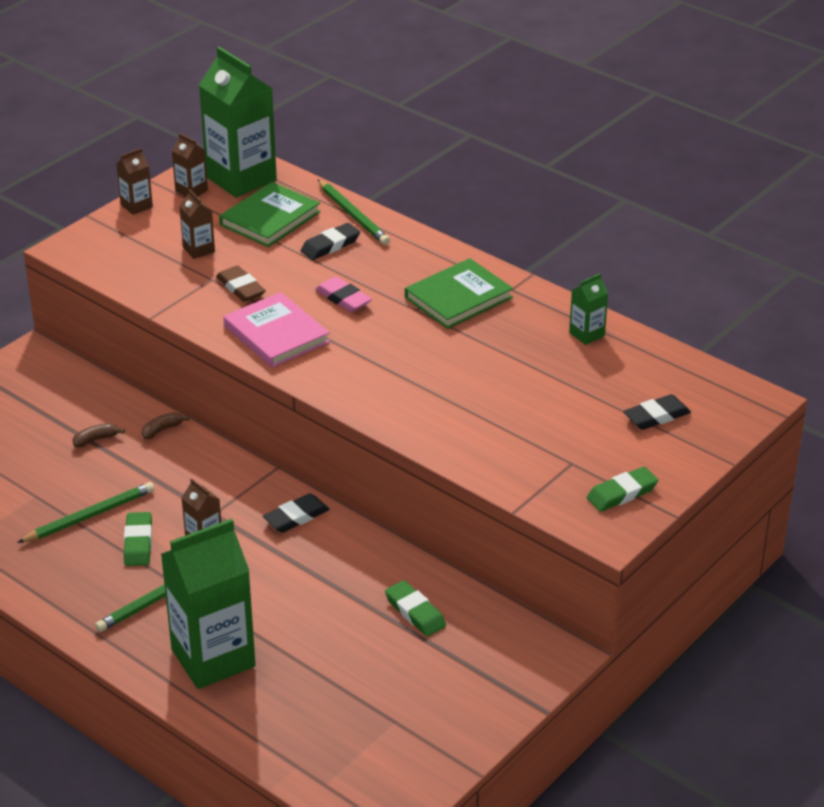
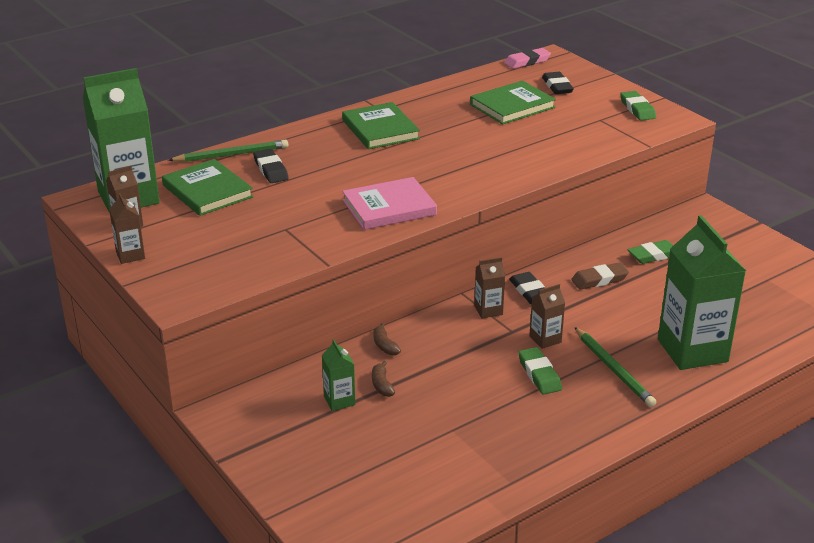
camera: 75 degrees left, 5 degrees down
(89, 516) = (493, 399): green pencil -> none
(138, 543) = (539, 374): green eraser -> green eraser turned 60 degrees clockwise
(199, 250) = (233, 230): brown carton -> brown carton (488, 310)
(240, 288) = (309, 216): brown eraser -> brown eraser (599, 279)
(343, 298) = (353, 173): pink eraser -> pink eraser (527, 61)
(574, 386) = (512, 106): none -> green book
(587, 334) = (452, 93): green carton -> green carton (339, 400)

